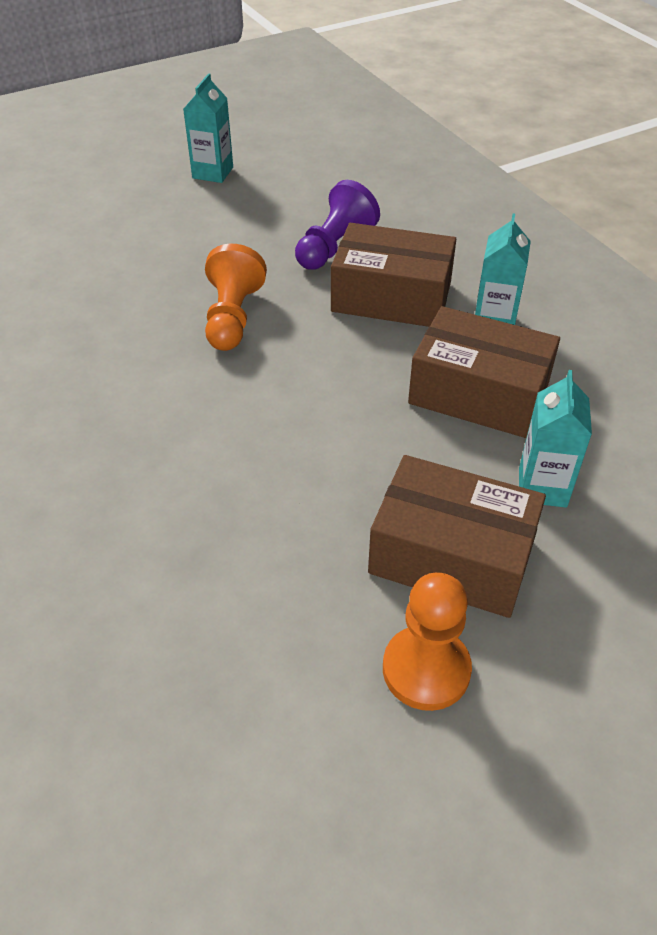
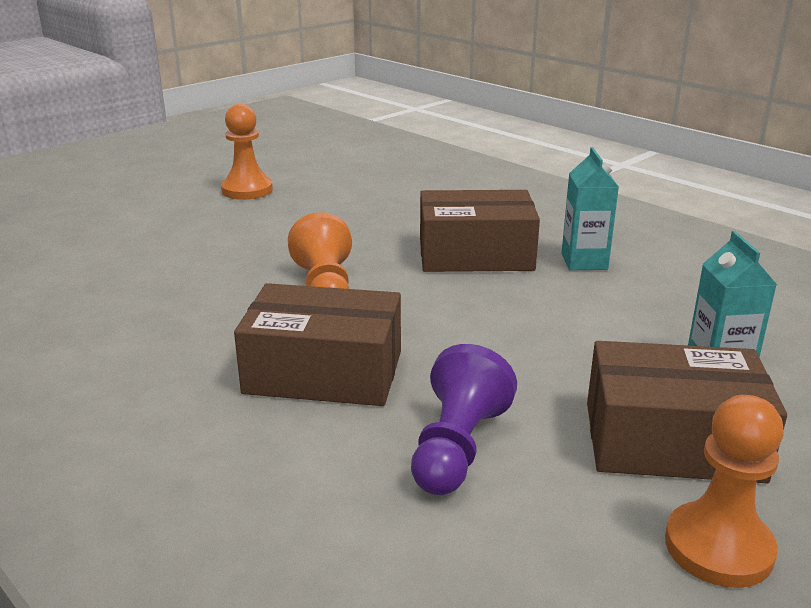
camera: 15 degrees left, 20 degrees down
(213, 173) = (247, 190): turquoise carton -> orange pawn
(334, 247) = (398, 227): purple pawn -> purple pawn (457, 448)
(479, 393) = (606, 311): brown box -> brown box (324, 372)

